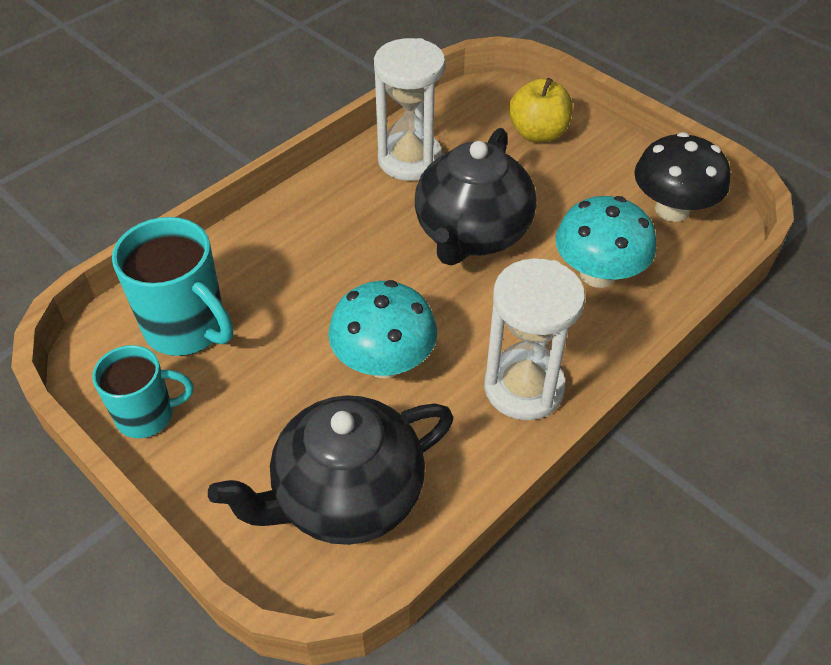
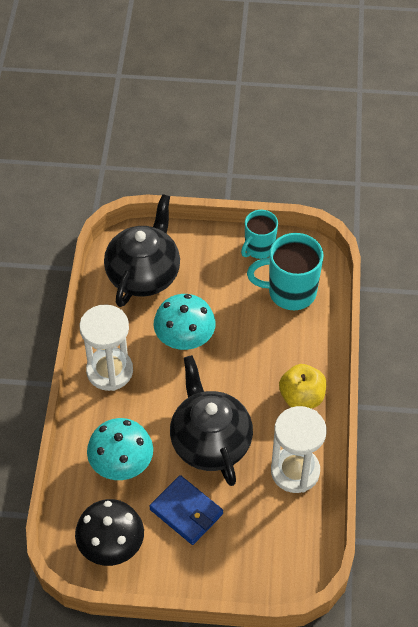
camera: 140 degrees right, 5 degrees up
(538, 133) = (240, 554): yellow apple -> yellow apple (301, 397)
(561, 192) = (186, 511): none -> blue wallet

